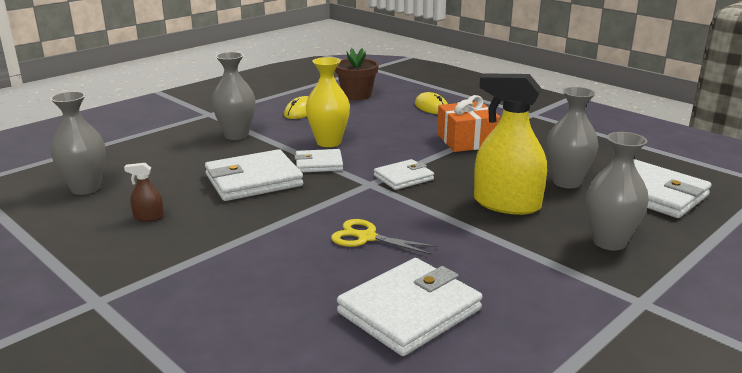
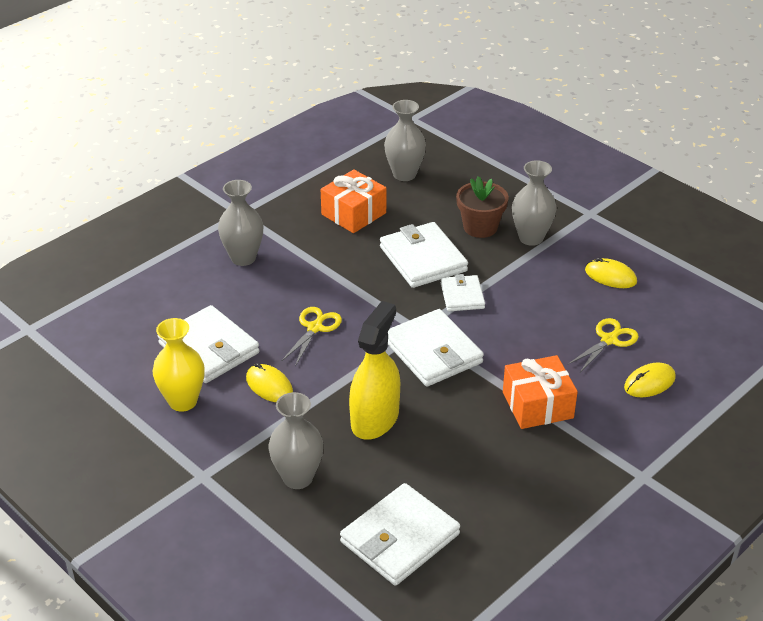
camera: 90 degrees right, 15 degrees up
(148, 217) = (353, 214): brown spray bottle -> orange gift
(328, 142) = (519, 300): yellow vase -> yellow vase (183, 401)
(356, 95) = (681, 318): brown flower pot -> brown flower pot (480, 227)
(383, 116) = (609, 340): none -> yellow scissors
(403, 178) = (433, 352): white wallet -> white wallet, size x1.71
(473, 263) = (269, 386): none -> yellow mouse
(566, 182) = (426, 472): grey vase -> grey vase (243, 258)

